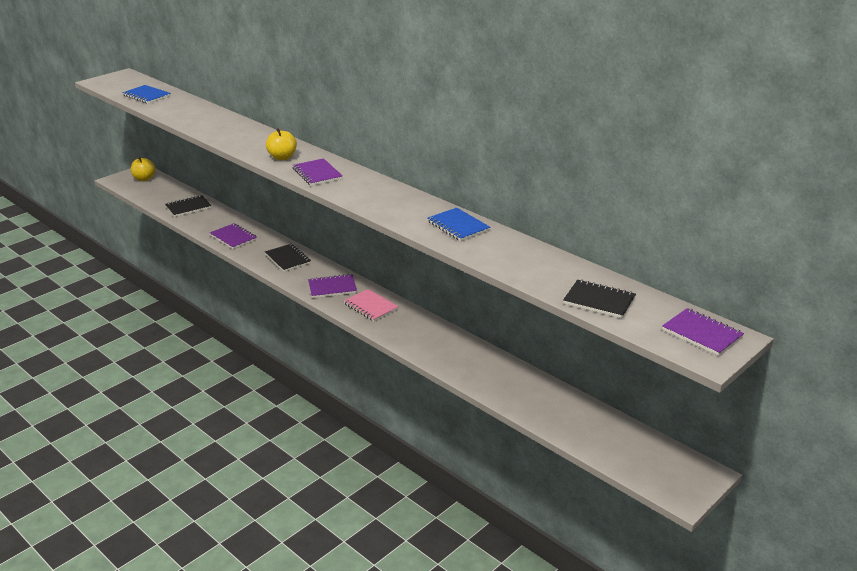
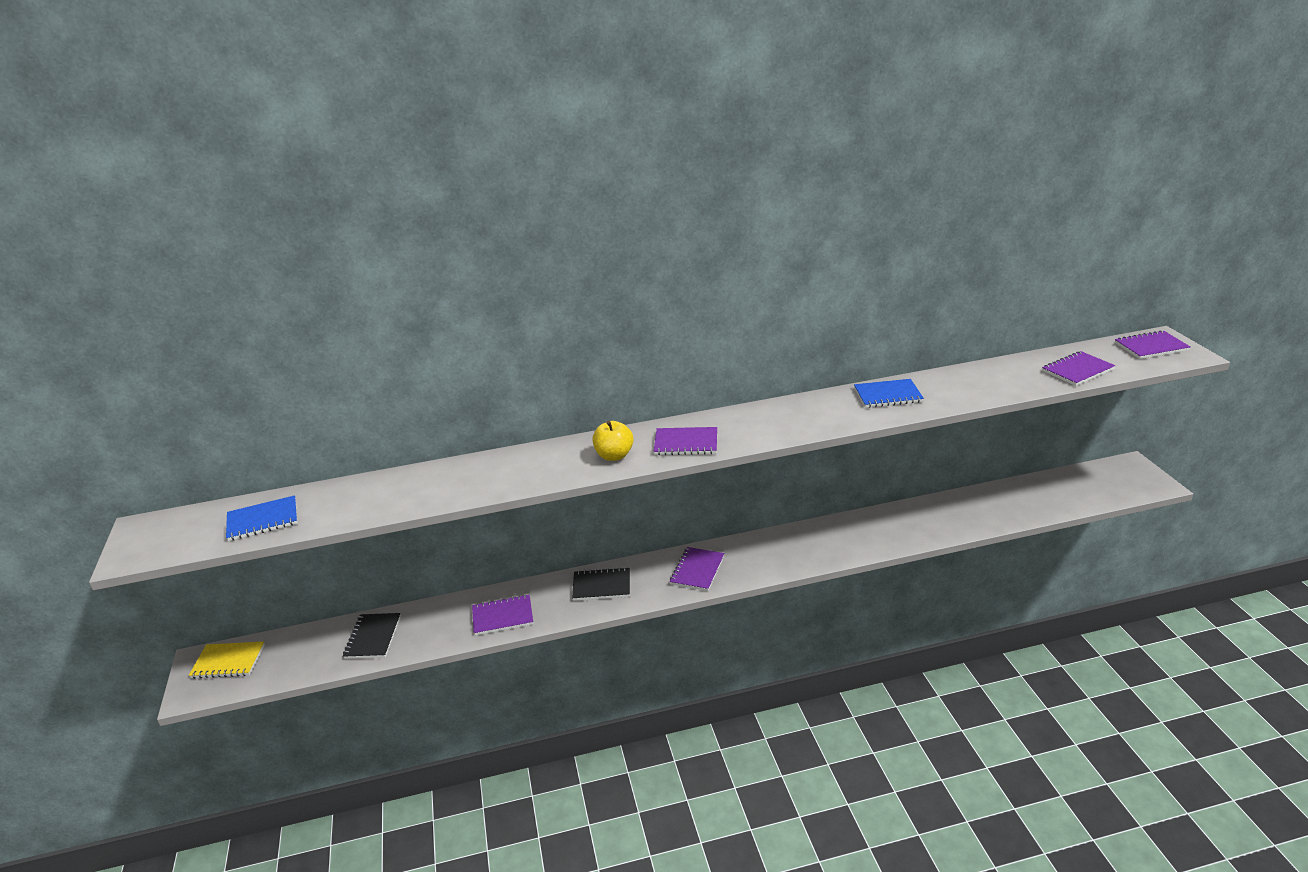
camera: 55 degrees left, 0 degrees up
(144, 178) = (228, 662): yellow apple -> yellow notebook
(370, 306) = (759, 555): pink notebook -> none
(599, 301) = (1077, 370): black notebook -> purple notebook

